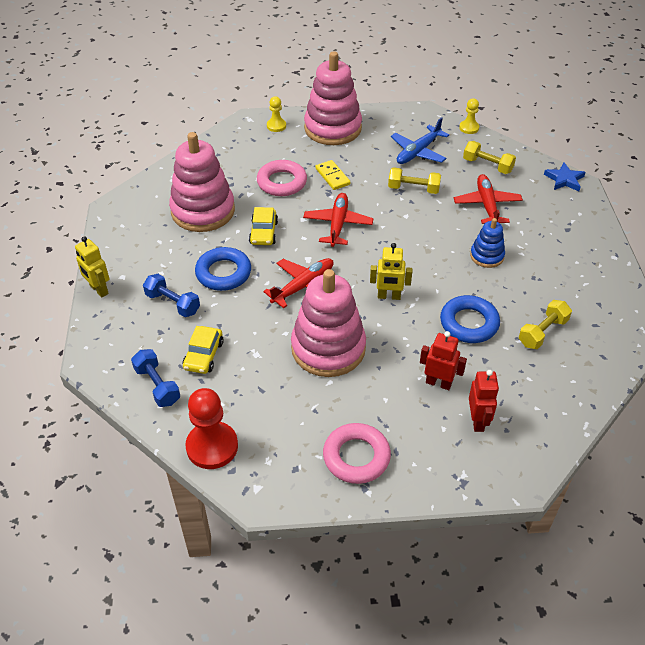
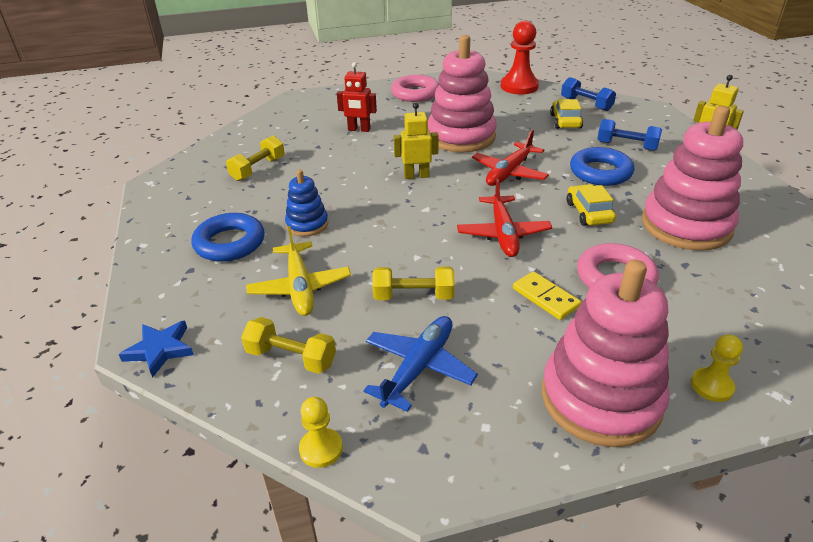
camera: 170 degrees right, 10 degrees down
(469, 323) = (331, 166): blue ring -> blue ring (230, 243)
(477, 421) = (326, 116): red robot -> none
(487, 205) = (300, 287): red plane -> yellow plane

